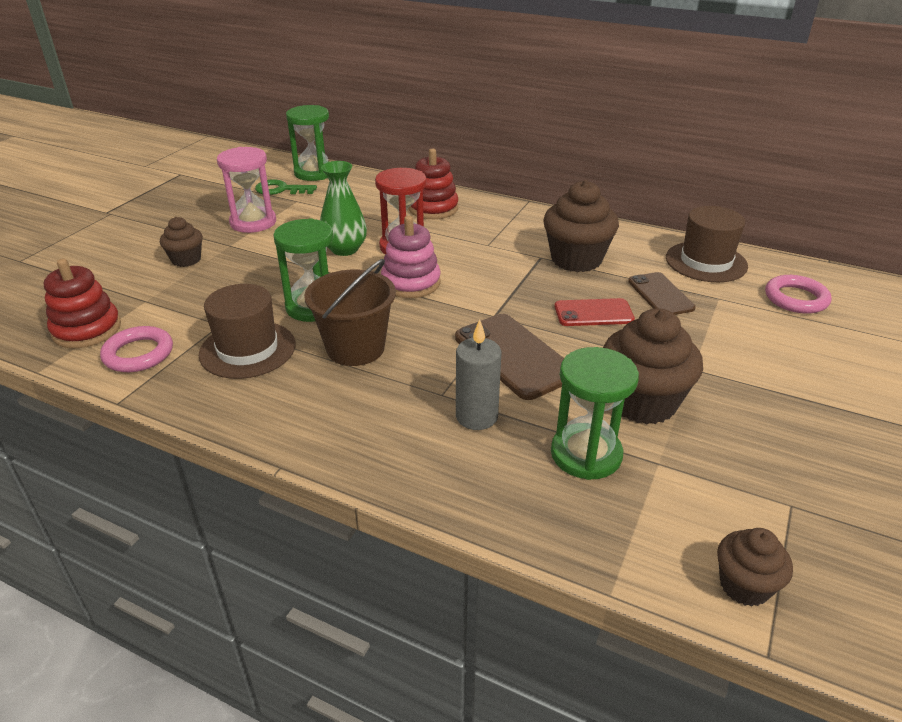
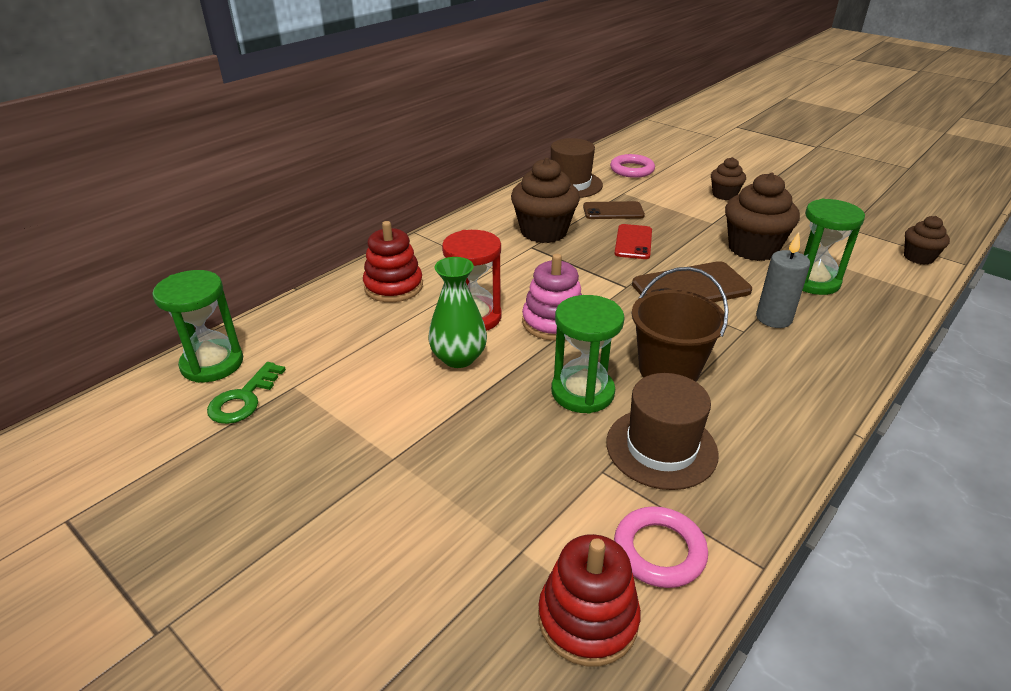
camera: 75 degrees left, 0 degrees up
(186, 260) = (416, 506): brown cupcake -> brown cupcake (724, 195)
(253, 222) = (335, 432): pink hourglass -> none

